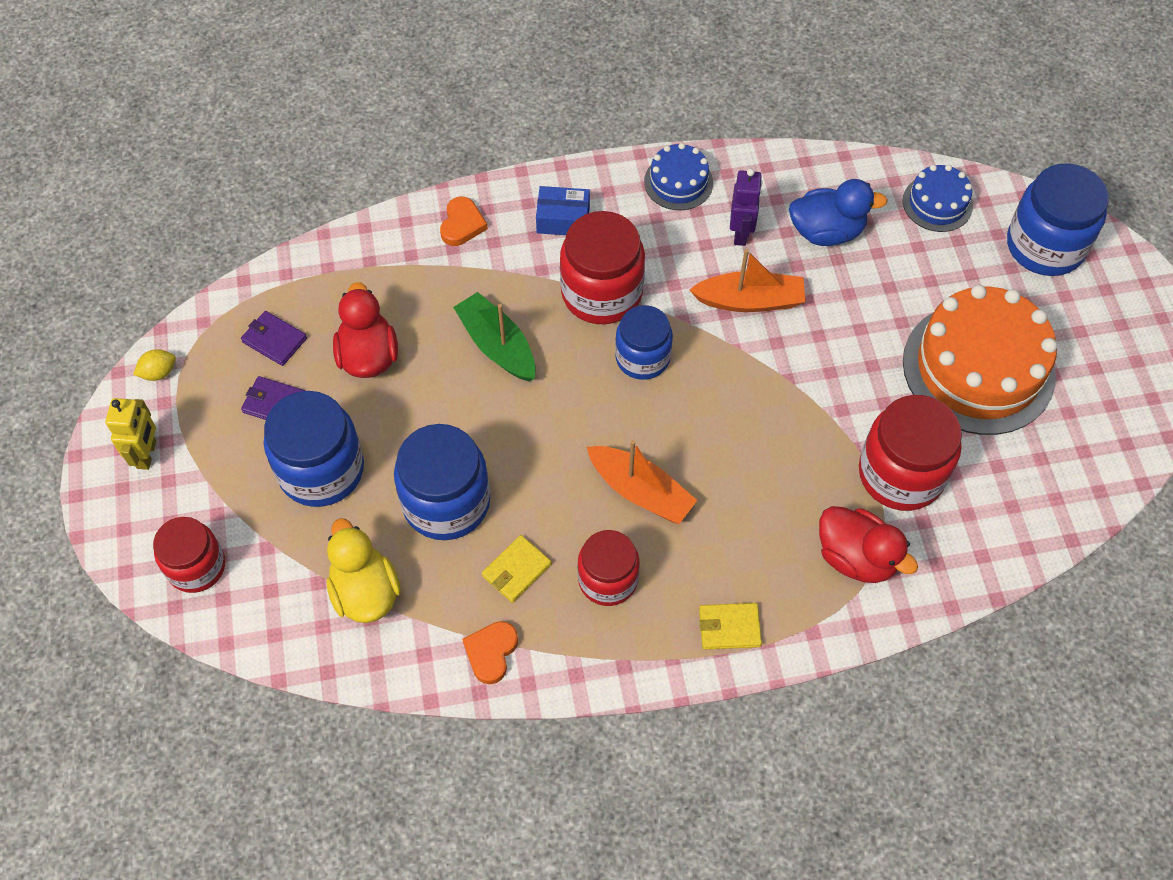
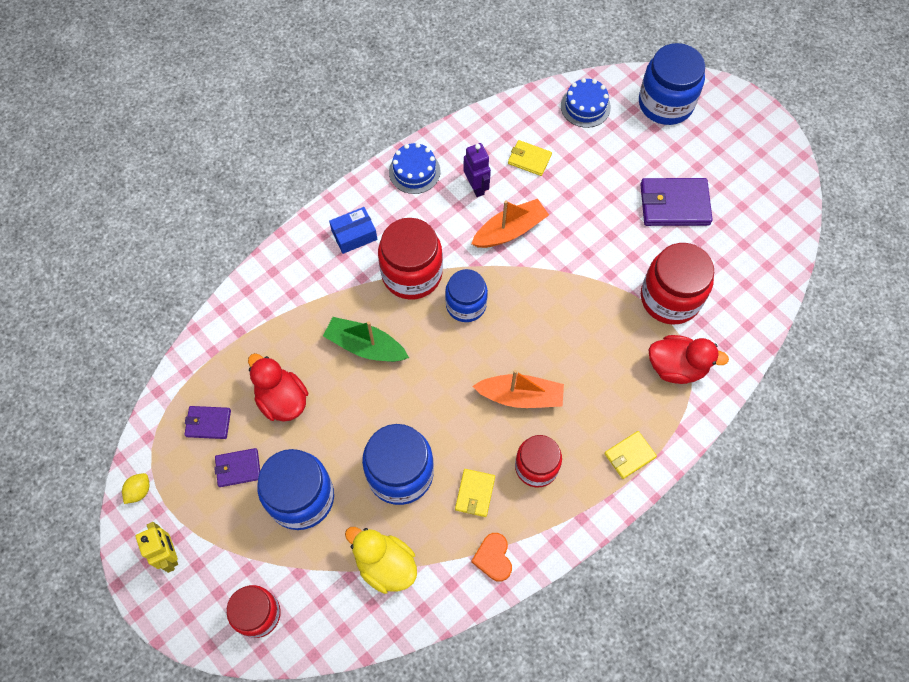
camera: 30 degrees left, 5 degrees up
(462, 224) = (287, 273): orange heart -> none
(826, 231) = (529, 159): blue duck -> yellow wallet
(978, 368) = (674, 204): orange cake -> purple wallet

